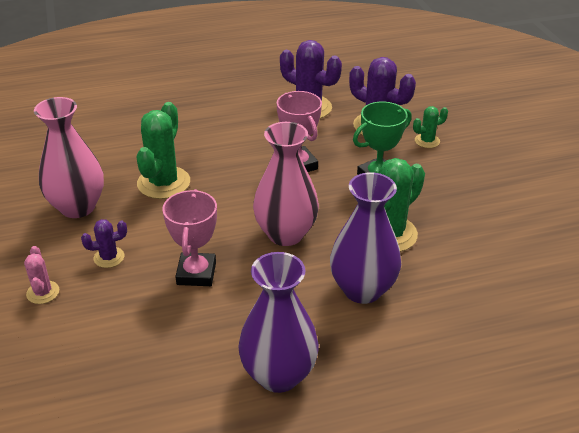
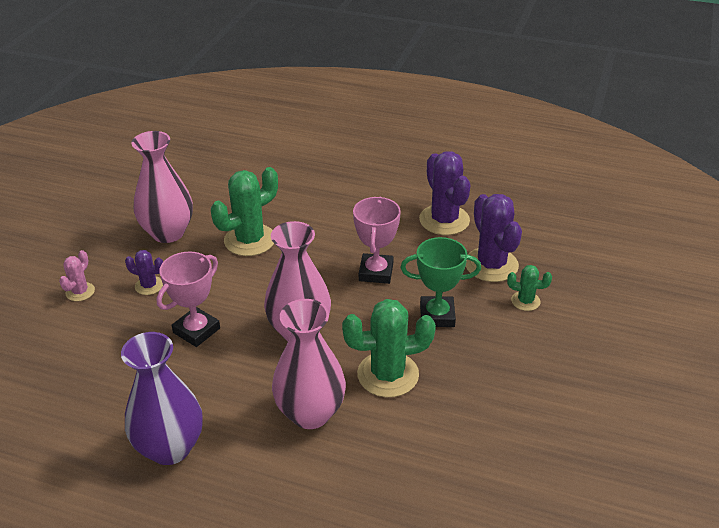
camera: 35 degrees right, 0 degrees up
(362, 289) = (310, 413): purple vase -> pink vase

